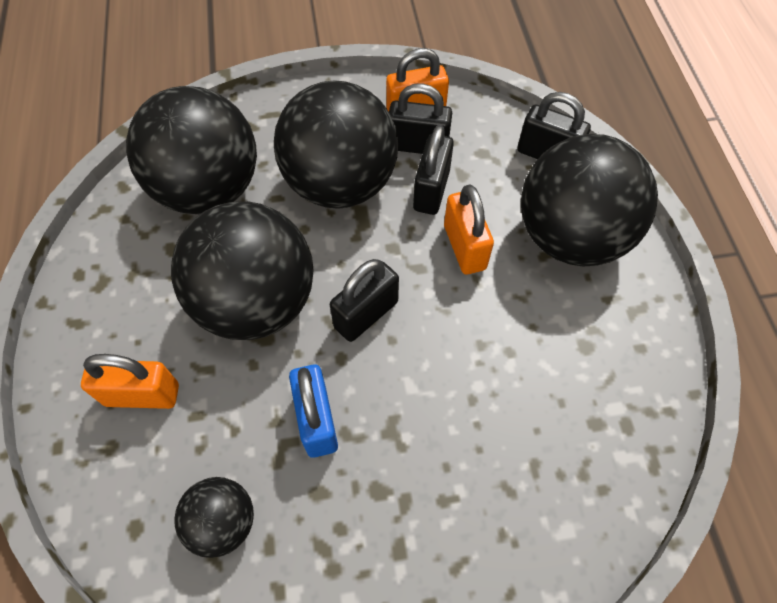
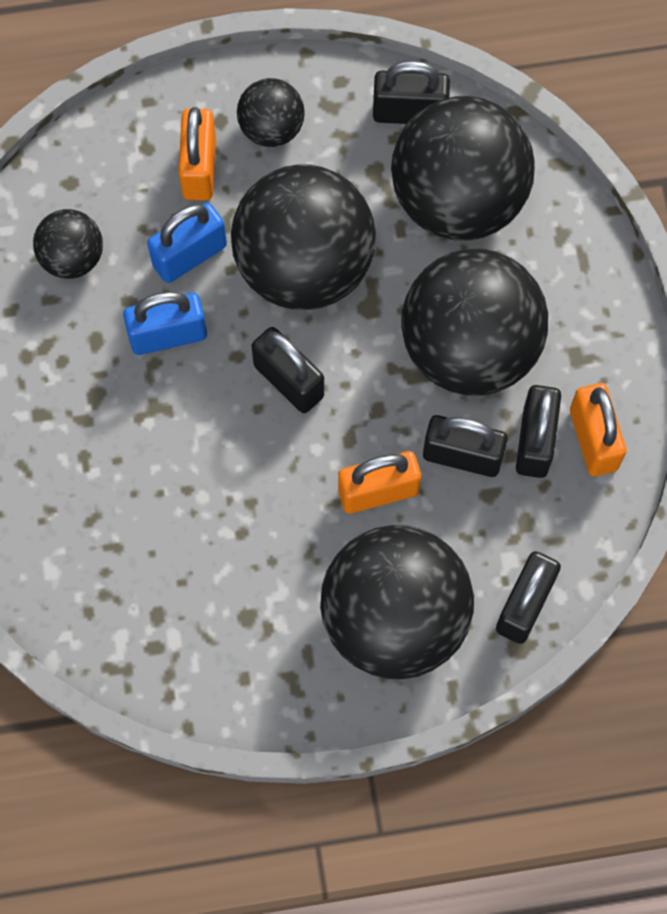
camera: 90 degrees right, 10 degrees up
(113, 330) = (271, 128): none -> black ball
(121, 222) = (409, 112): none -> black padlock
(234, 402) = (189, 255): none -> blue padlock

